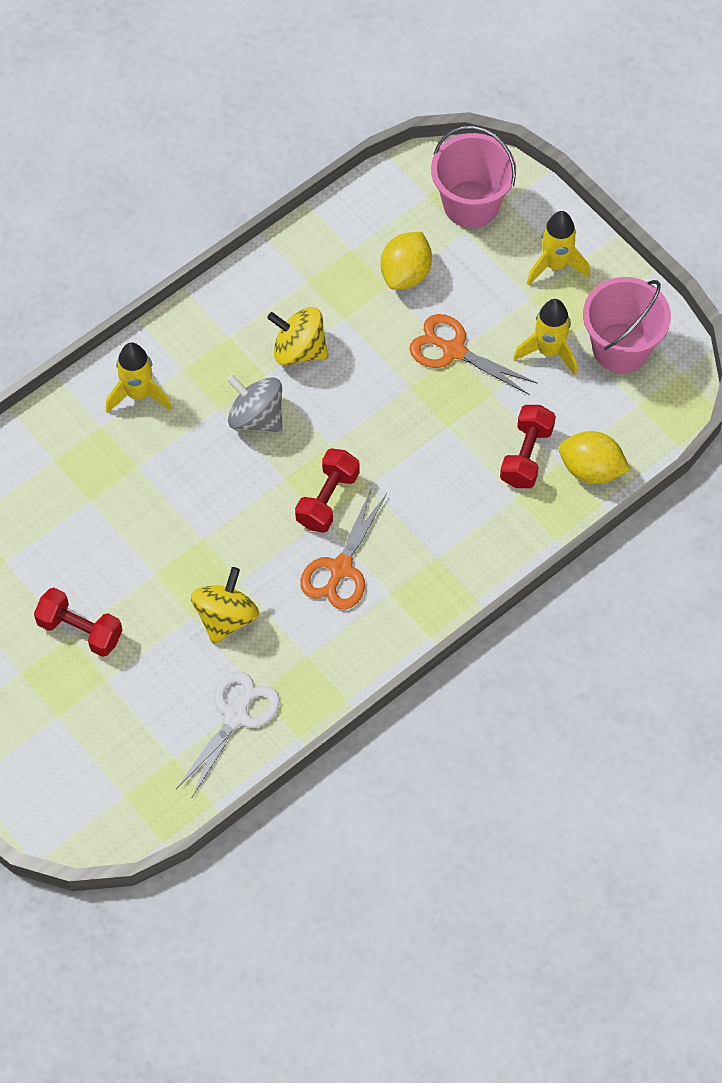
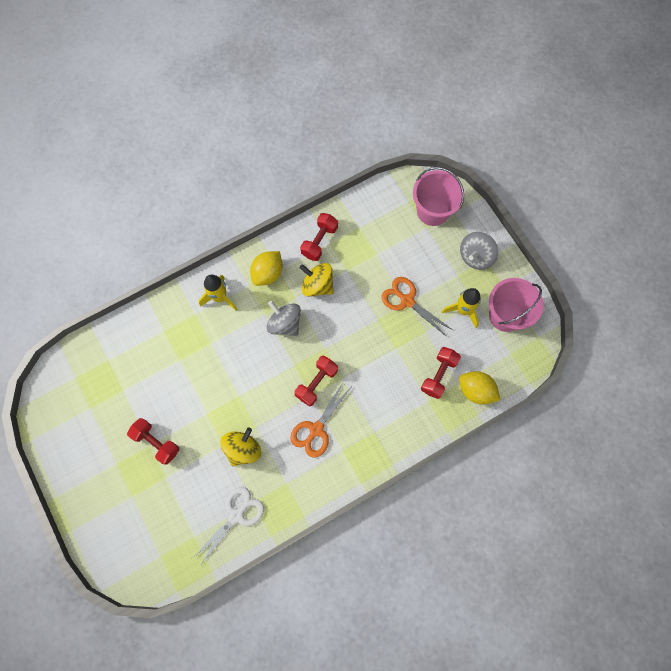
camera: 10 degrees right, 10 degrees up
(289, 281) = (319, 241): none -> red dumbbell
(406, 273) = (387, 248): yellow lemon -> yellow lemon (268, 273)
(555, 265) = (475, 256): yellow rocket -> grey spinning top

